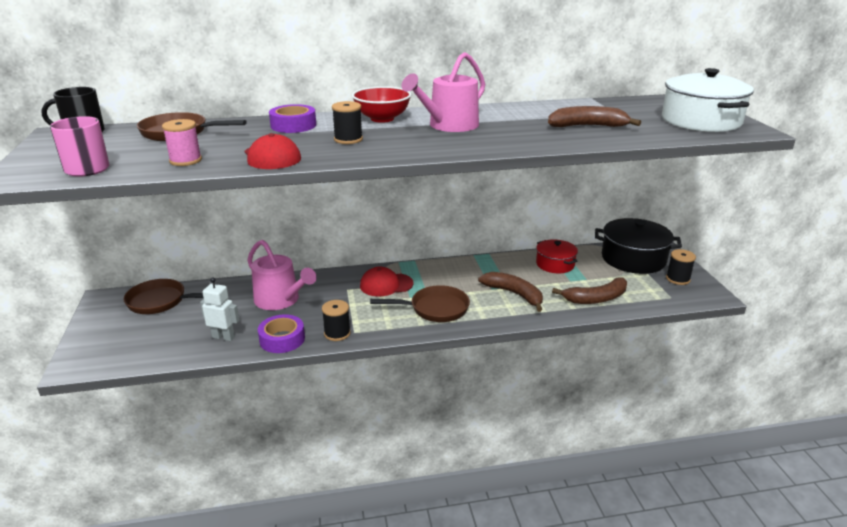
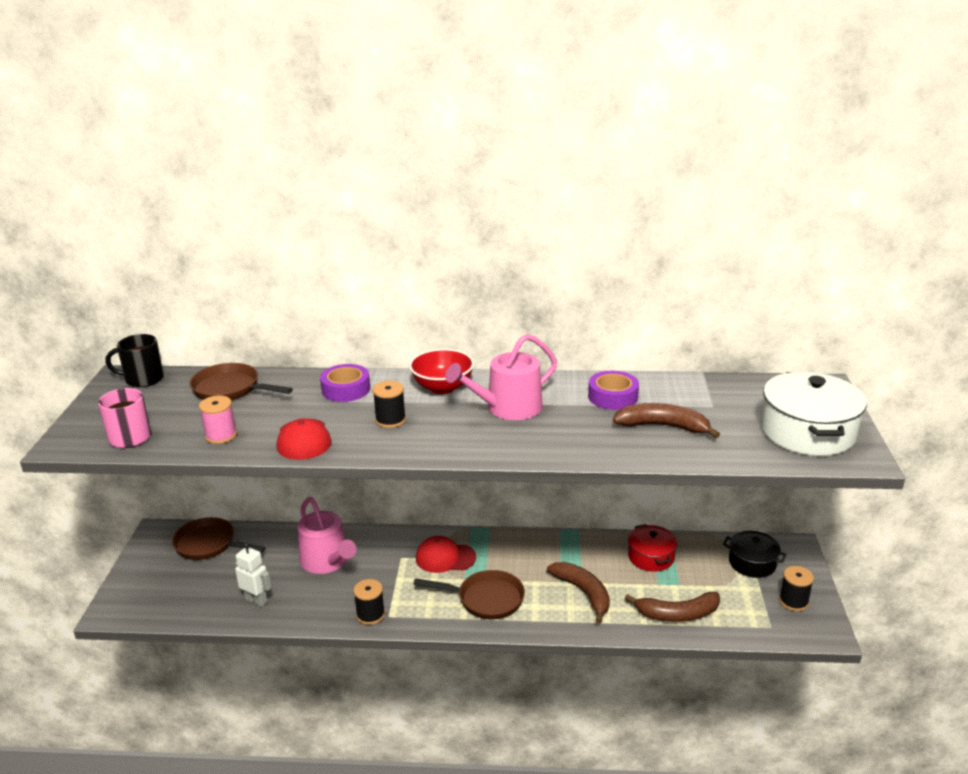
camera: 15 degrees right, 0 degrees up
(282, 339) = (313, 613): purple tape -> purple tape (613, 397)
(633, 259) = (752, 563): black pot -> black pot, size x0.60

